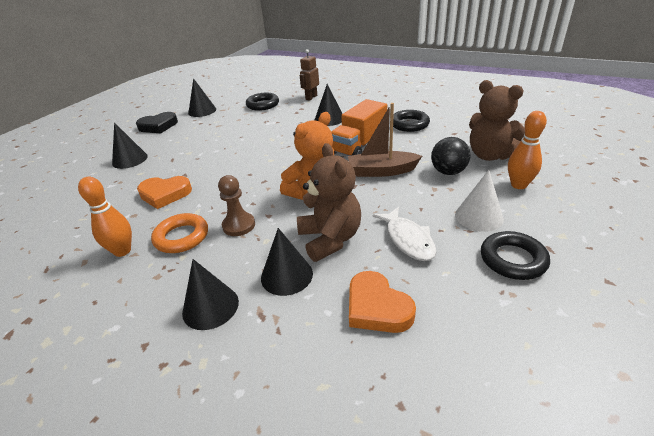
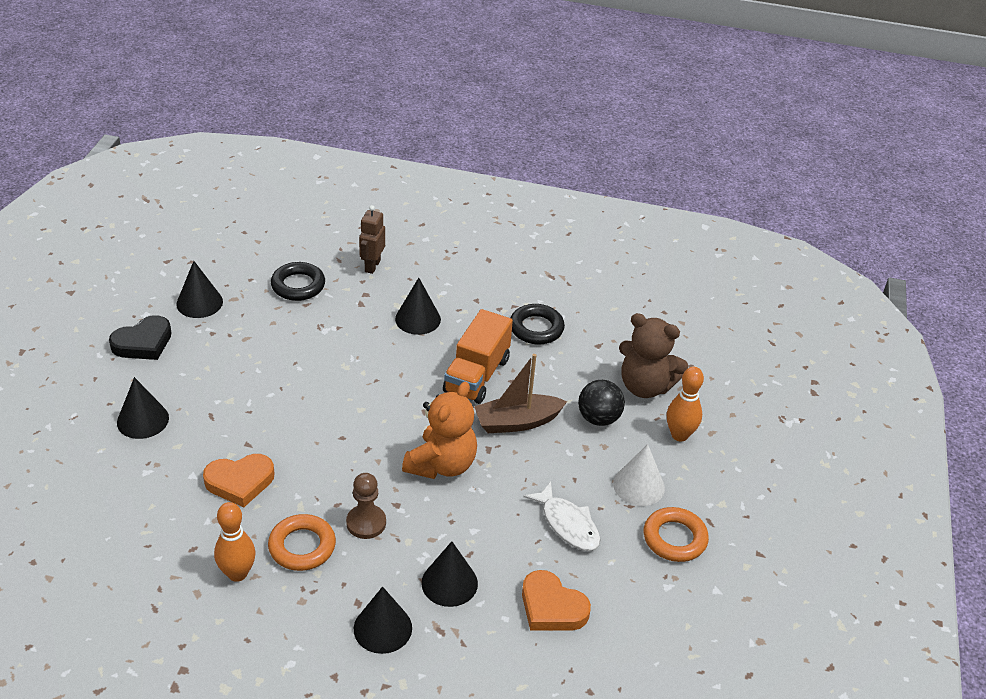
camera: 20 degrees left, 5 degrees up
(330, 239) = (482, 532): brown teddy bear -> none
(512, 259) = (674, 538): black ring -> orange ring

